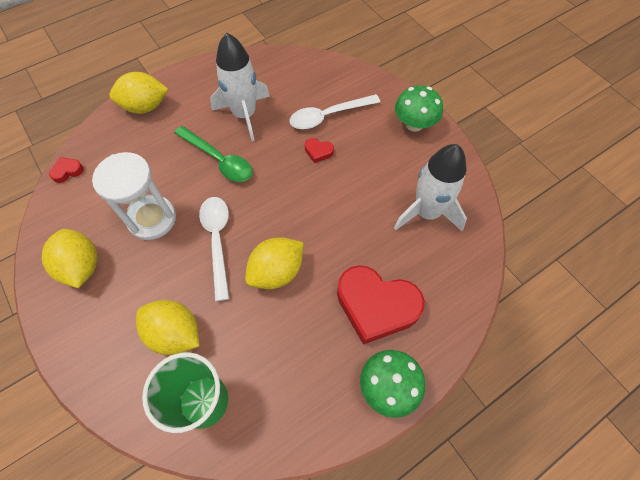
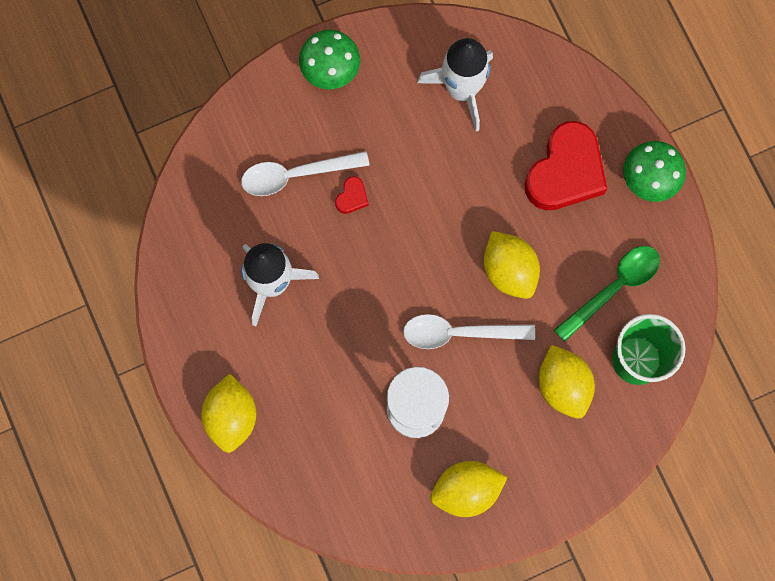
camera: 80 degrees left, 15 degrees up
(67, 171) = (324, 517): red heart -> none
(175, 333) = (563, 385): yellow lemon -> yellow lemon turned 60 degrees counterclockwise
(219, 160) = (341, 322): green spoon -> green spoon (614, 288)
(328, 116) = (295, 174): white spoon -> white spoon turned 90 degrees clockwise

